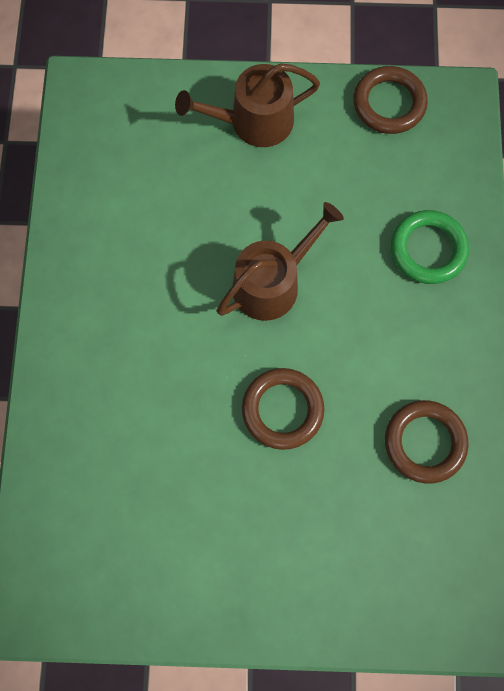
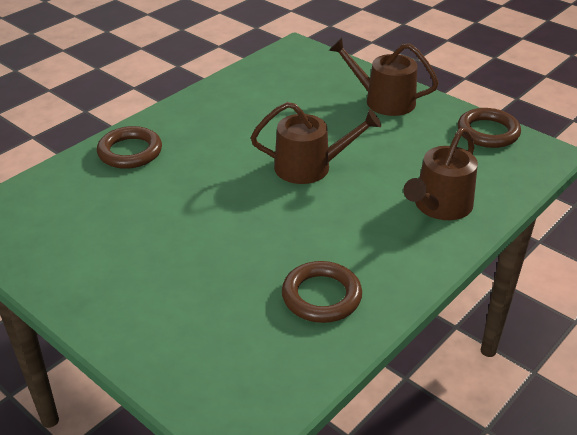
camera: 40 degrees right, 35 degrees down
(282, 409) = (242, 223): brown ring -> brown ring (130, 152)
(428, 249) = (440, 206): green ring -> brown watering can

